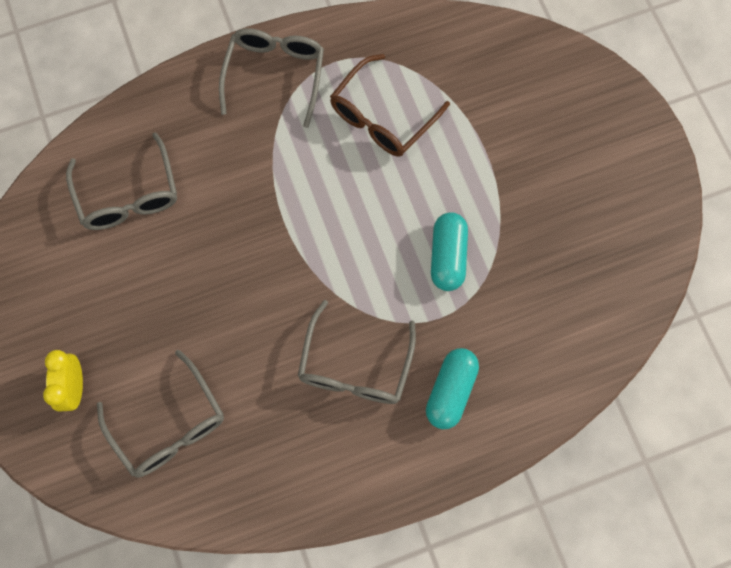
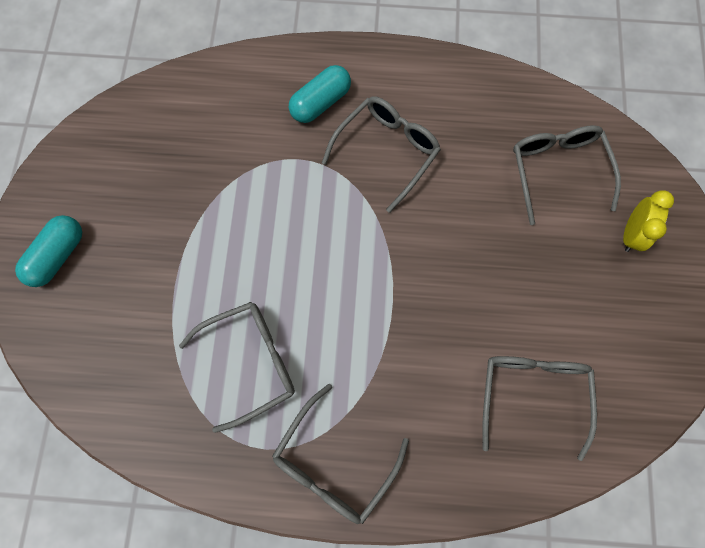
camera: 155 degrees left, 0 degrees up
(382, 117) = (250, 362): brown glasses -> grey glasses
(447, 256) = (264, 204): turquoise capsule -> turquoise capsule (58, 256)

